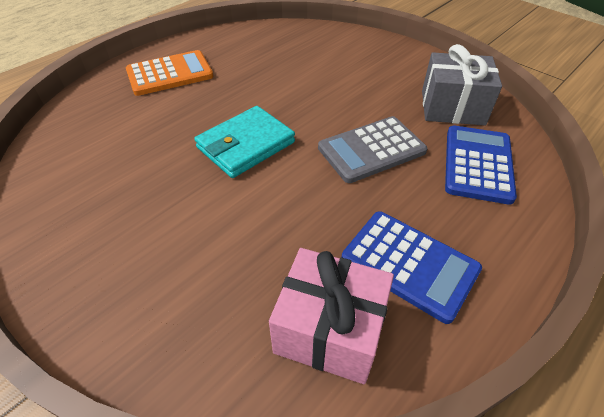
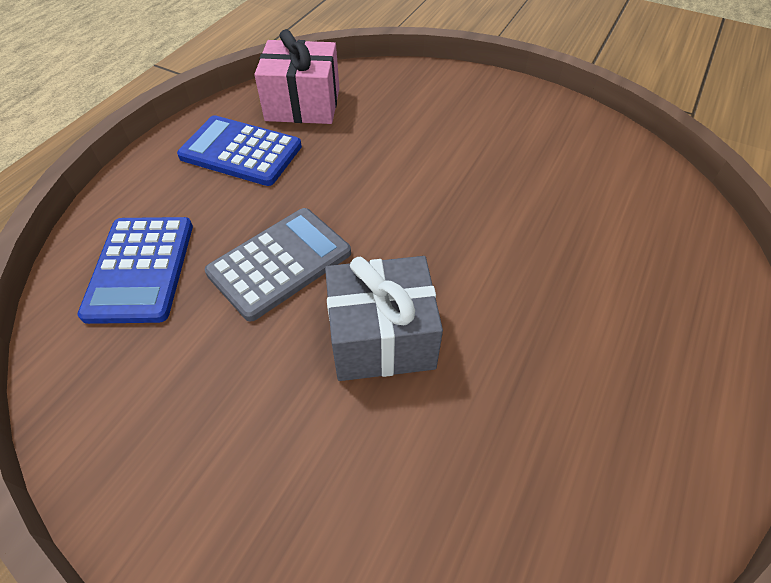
camera: 165 degrees right, 5 degrees up
(170, 74) = (655, 350): orange calculator -> none
(246, 145) = (443, 237): turquoise wallet -> none
(452, 107) = (145, 376): grey gift -> grey gift (382, 338)

